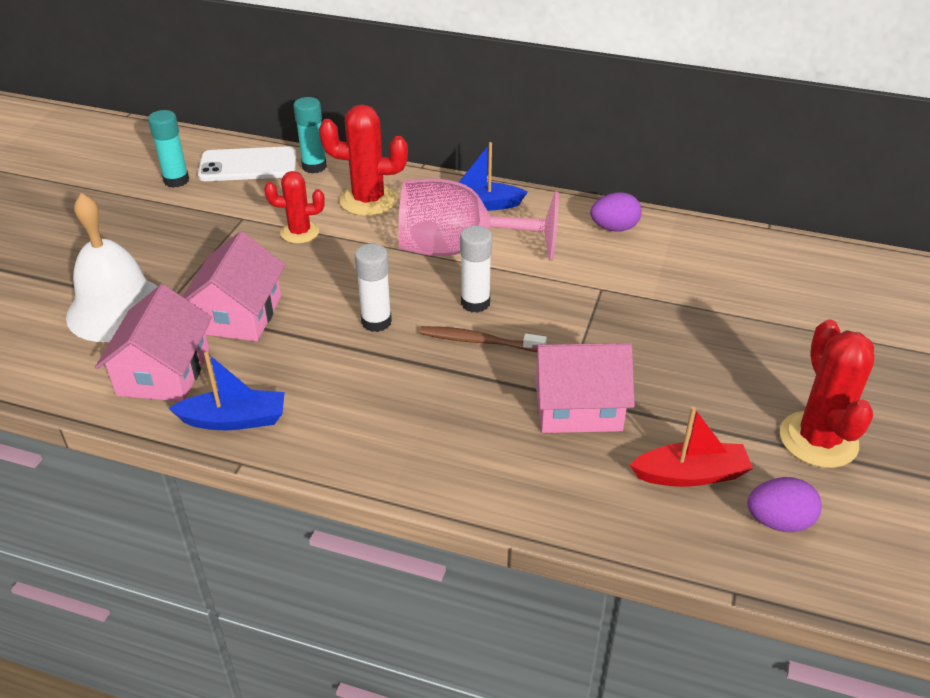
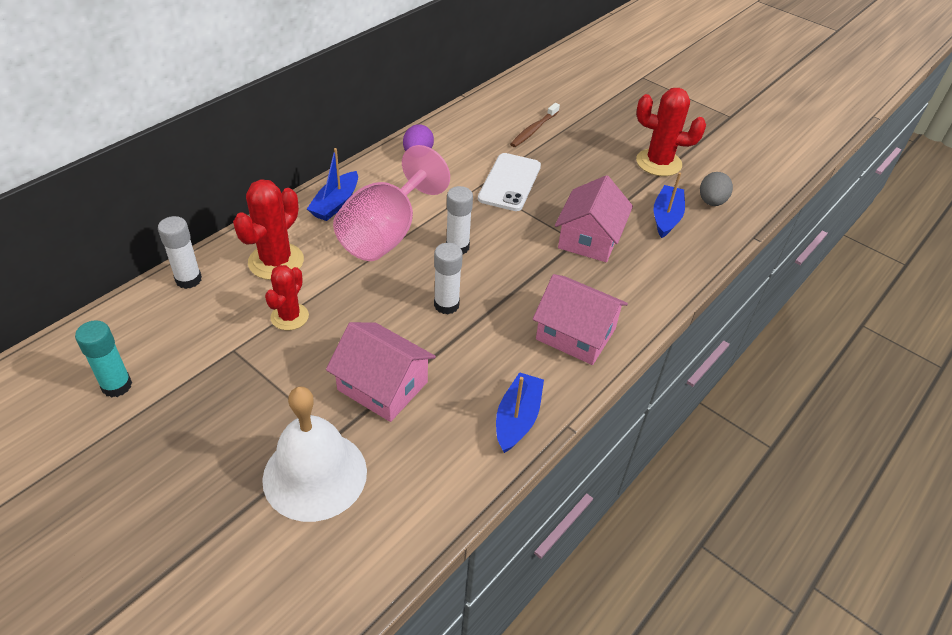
camera: 70 degrees left, 5 degrees up
(164, 372) = (431, 454): pink house -> pink house (575, 334)
(248, 165) = (141, 324): white phone -> white phone (509, 182)
(314, 166) = (188, 279): turquoise glue stick -> white glue stick
(479, 341) = (501, 259): brown toothbrush -> brown toothbrush (533, 130)
(691, 474) = (666, 217): red boat -> blue boat
(778, 521) = (711, 202): purple egg -> grey egg

